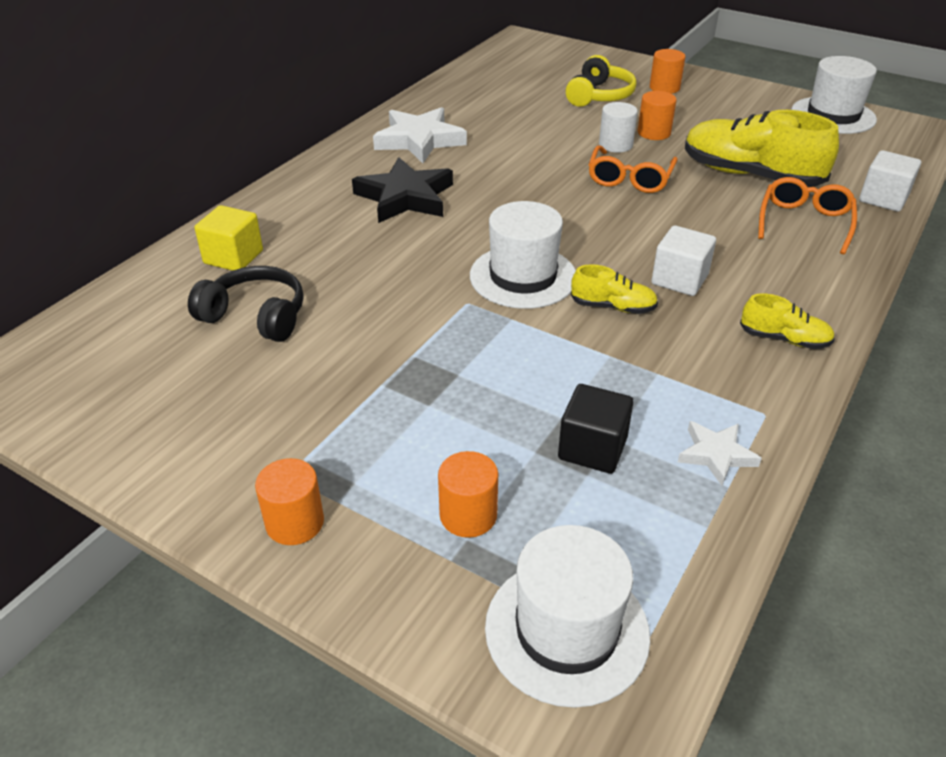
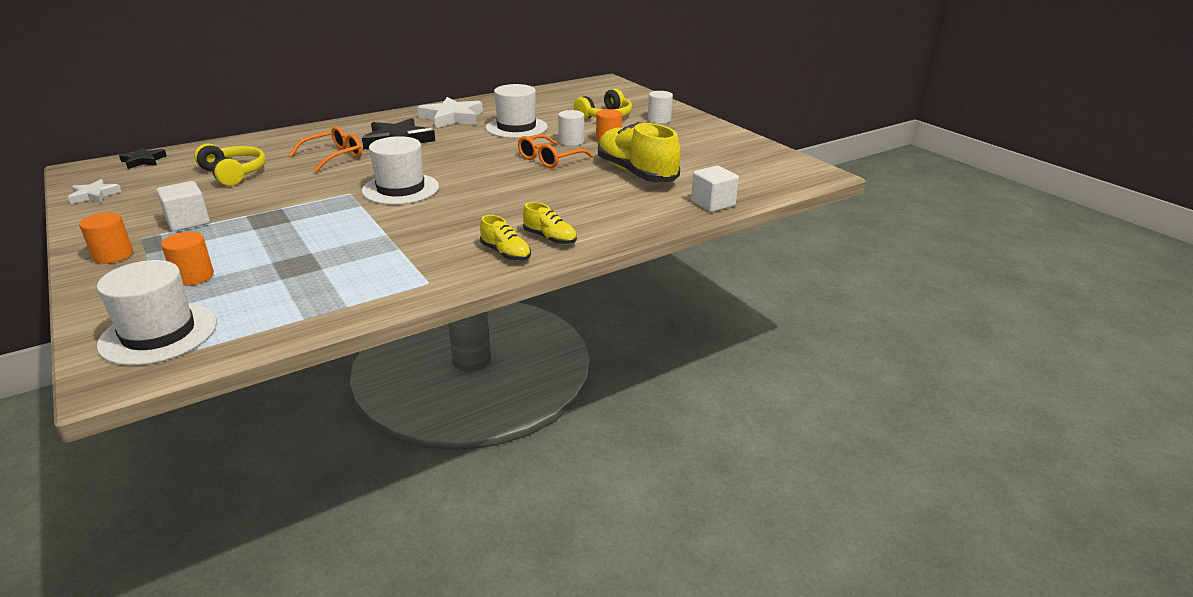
camera: 25 degrees right, 10 degrees down
(75, 333) = (143, 161): none -> black star
(233, 257) = (264, 148): yellow cube -> none
(256, 316) = (234, 173): black headphones -> yellow headphones
(592, 448) = (303, 269): black cube -> none
(613, 307) = (428, 214): yellow shoe -> yellow shoe (550, 238)
(664, 88) = (659, 120): orange cylinder -> white cylinder
(679, 279) = (492, 211): white cube -> white cube (188, 222)
(716, 455) = (365, 291): white star -> white star (94, 195)
(804, 222) = (629, 203): orange glasses -> orange glasses (334, 157)
(833, 115) = (760, 155): white hat -> white hat (516, 127)

